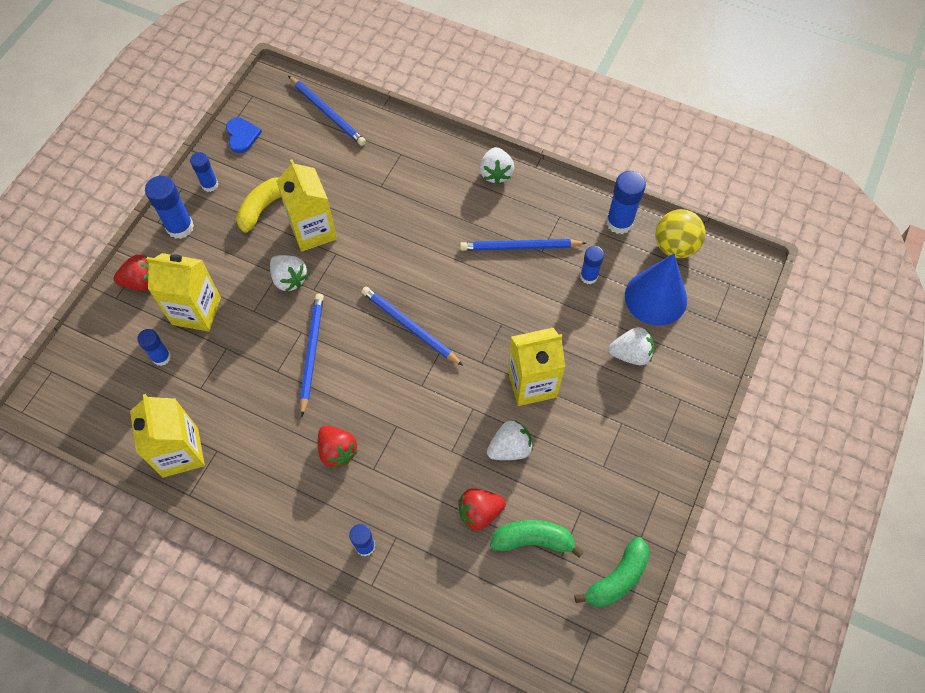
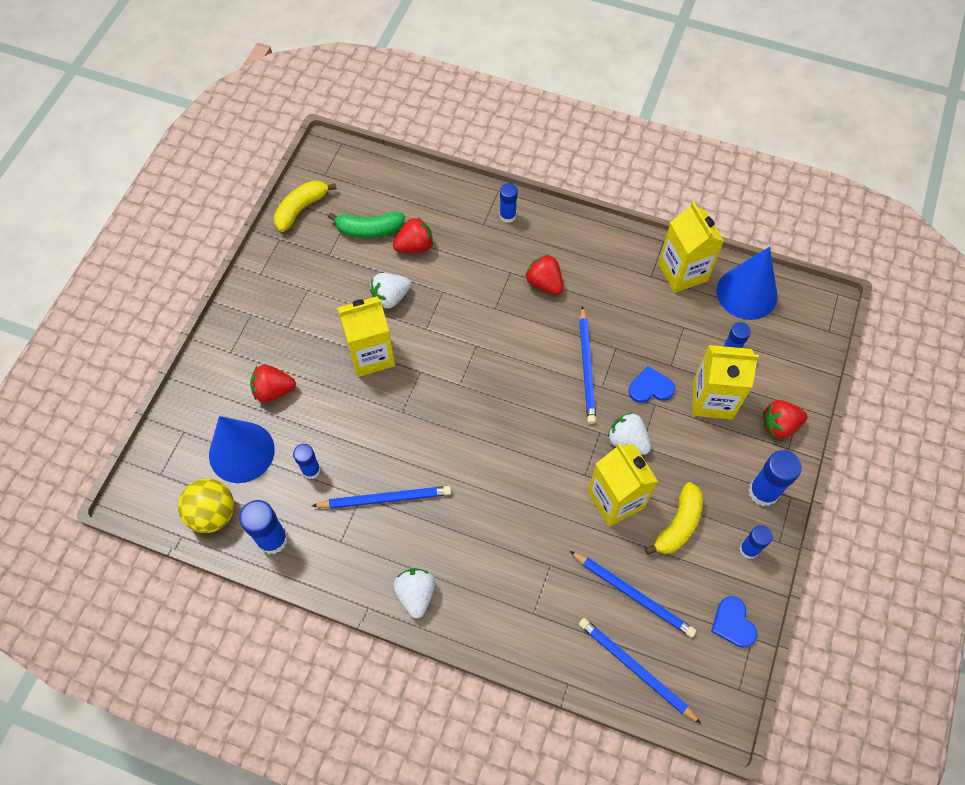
camera: 175 degrees right, 0 degrees up
(119, 421) = (746, 293): none -> blue cone
(253, 327) = (650, 387): none -> blue heart
(409, 327) = (494, 400): blue pencil -> blue pencil (633, 594)
(617, 578) = (301, 209): green banana -> yellow banana
(630, 354) = (273, 390): white strawberry -> red strawberry

